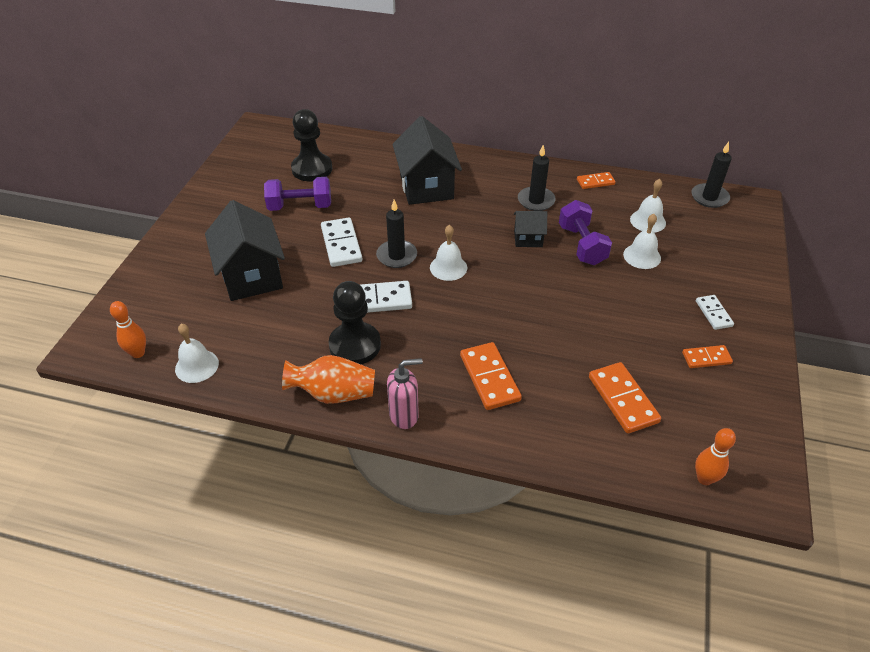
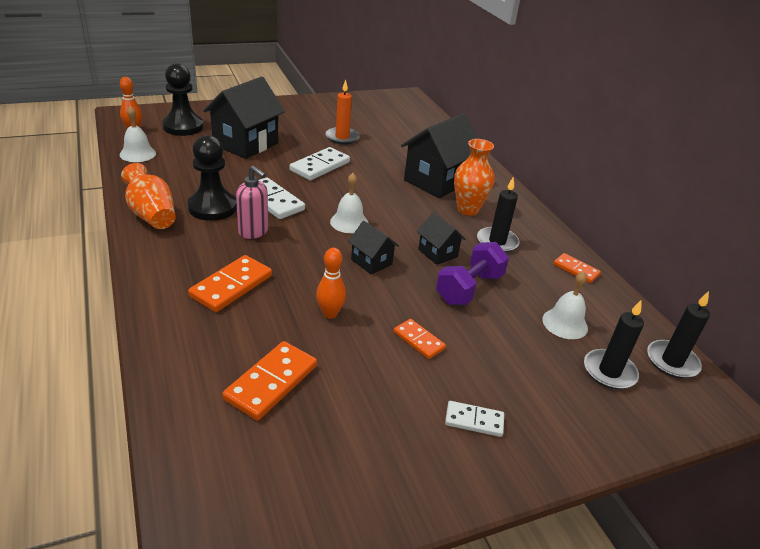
camera: 50 degrees right, 10 degrees down
(300, 206) = (342, 137): purple dumbbell -> orange candle
(312, 169) = (390, 128): black pawn -> black pawn (183, 127)
(396, 256) = (335, 194): black candle -> black candle (609, 371)
(404, 415) = (151, 255): pink soap dispenser -> pink soap dispenser (253, 232)
(481, 192) = (468, 209): none -> orange vase
(514, 280) = (371, 262): none -> black house
(642, 256) = (503, 335): white bell -> none
(704, 479) = (197, 486): orange bowling pin -> orange bowling pin (330, 313)
(706, 358) = (393, 434): orange domino -> orange domino (419, 340)
(713, 313) = (474, 421): white domino -> white domino turned 60 degrees clockwise

